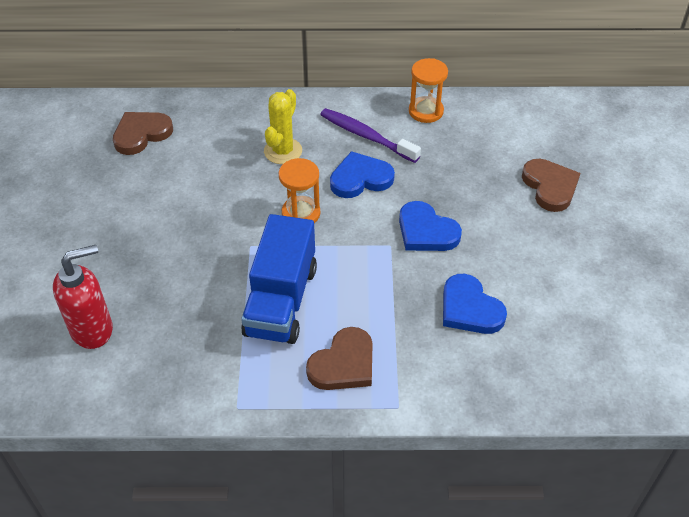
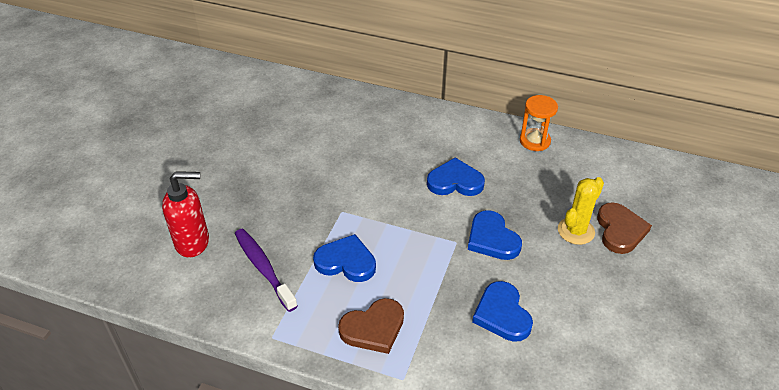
camera: 20 degrees right, 5 degrees down
(141, 134) = (298, 105): brown heart -> none
(281, 301) = (346, 262): blue truck -> blue heart
(283, 151) = (401, 144): yellow cactus -> yellow cactus (576, 231)
(301, 213) = (393, 197): orange hourglass -> none
(366, 136) = (475, 149): purple toothbrush -> purple toothbrush (263, 268)

